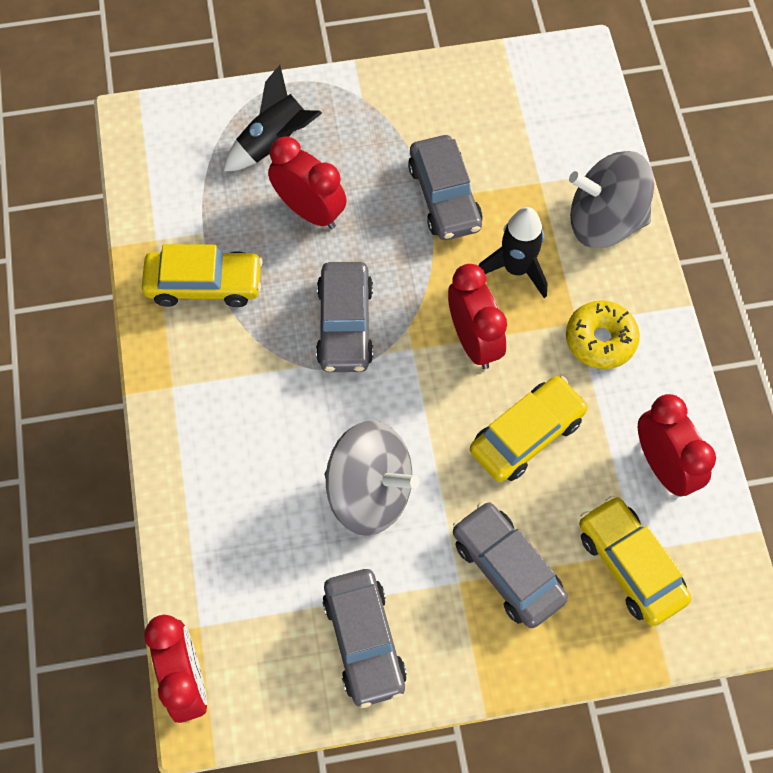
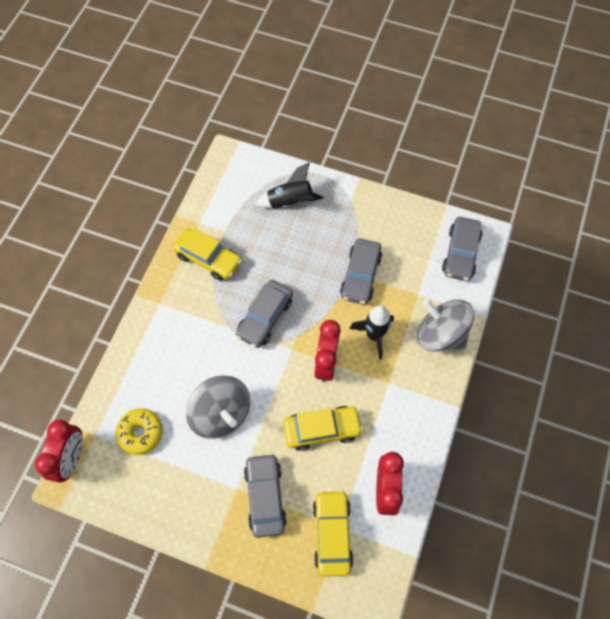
camera: 30 degrees right, 0 degrees up
(310, 211) = (285, 247): red clock -> none
(364, 641) = (169, 491): grey car -> grey car (460, 253)
(600, 340) = (395, 399): yellow donut -> yellow donut (141, 433)

